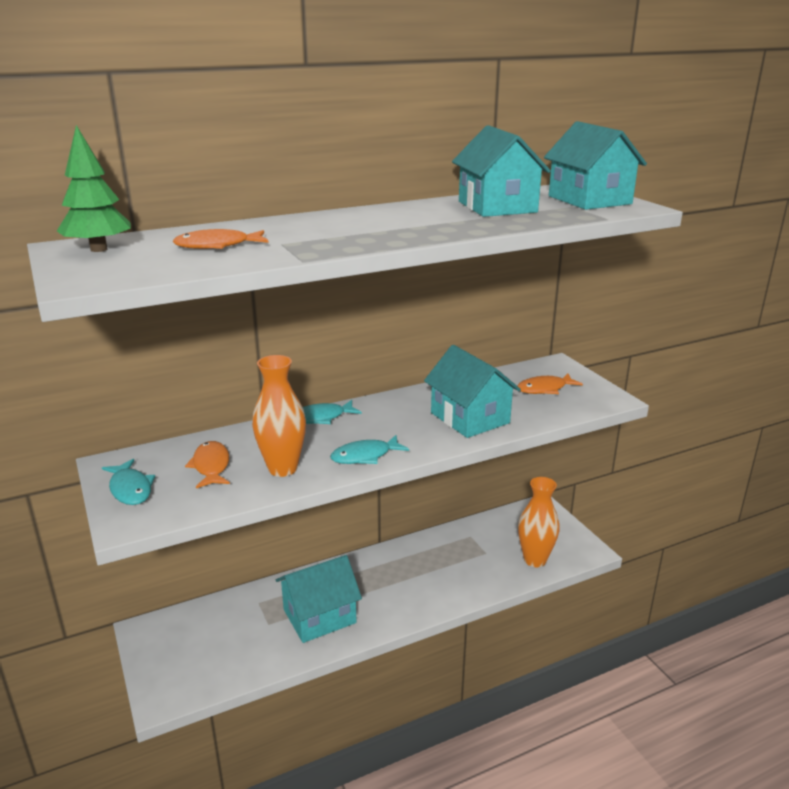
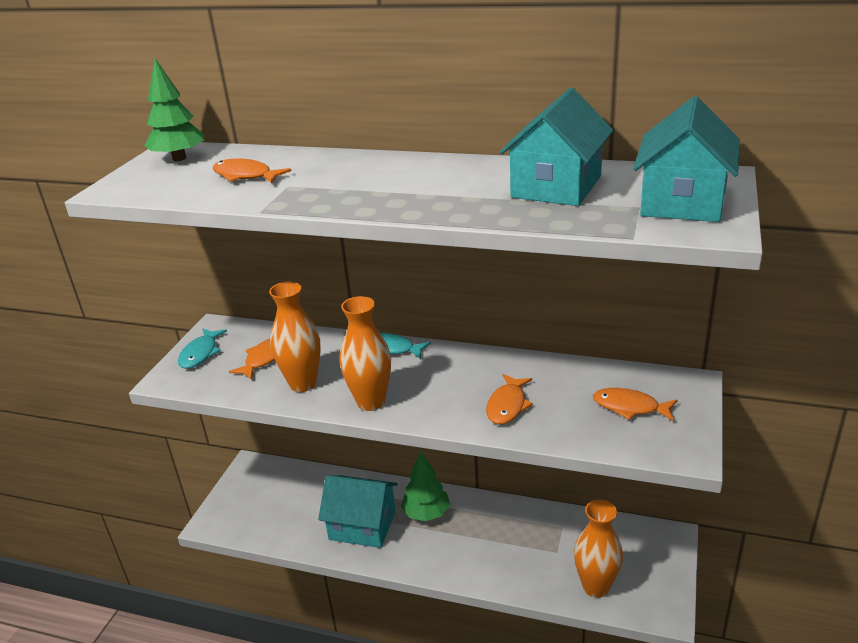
camera: 45 degrees right, 5 degrees up
(362, 579) = (426, 513): none -> green tree
(365, 456) = (371, 402): turquoise fish -> orange vase
(470, 418) = (507, 406): turquoise house -> orange fish

